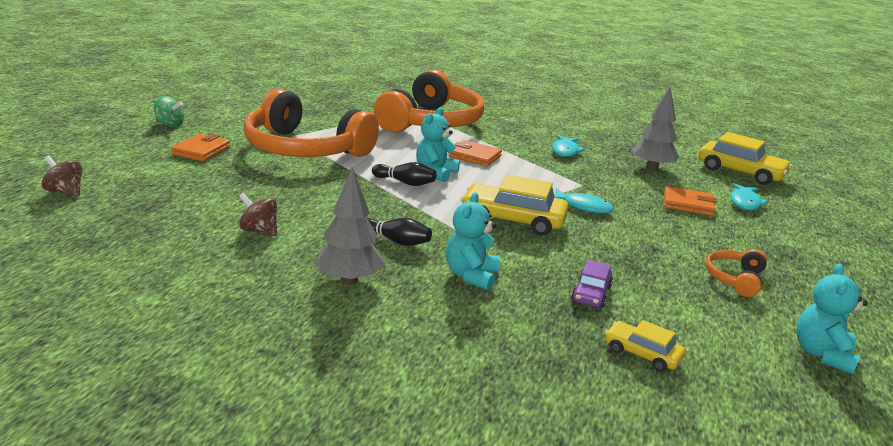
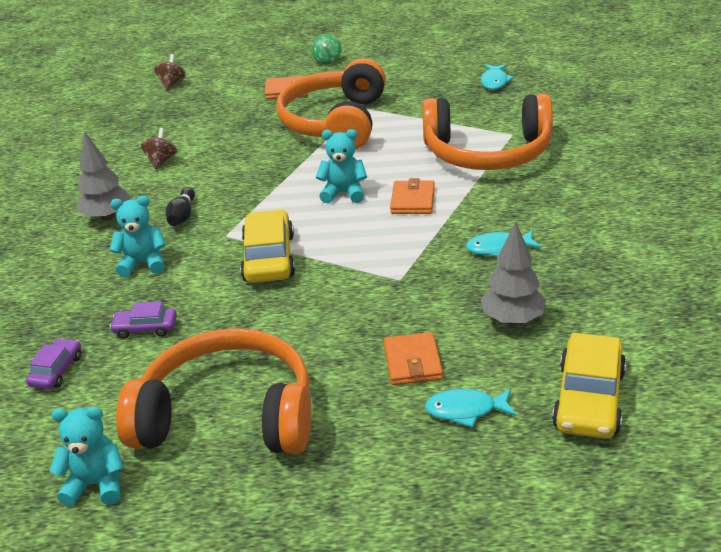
camera: 75 degrees right, 10 degrees up
(405, 183) = (305, 186): black bowling pin -> none
(583, 207) = (337, 290): turquoise fish -> turquoise fish (494, 81)
(642, 354) = (56, 370): yellow car -> purple car
(734, 279) = (228, 415): orange headphones -> orange headphones, size x2.41

